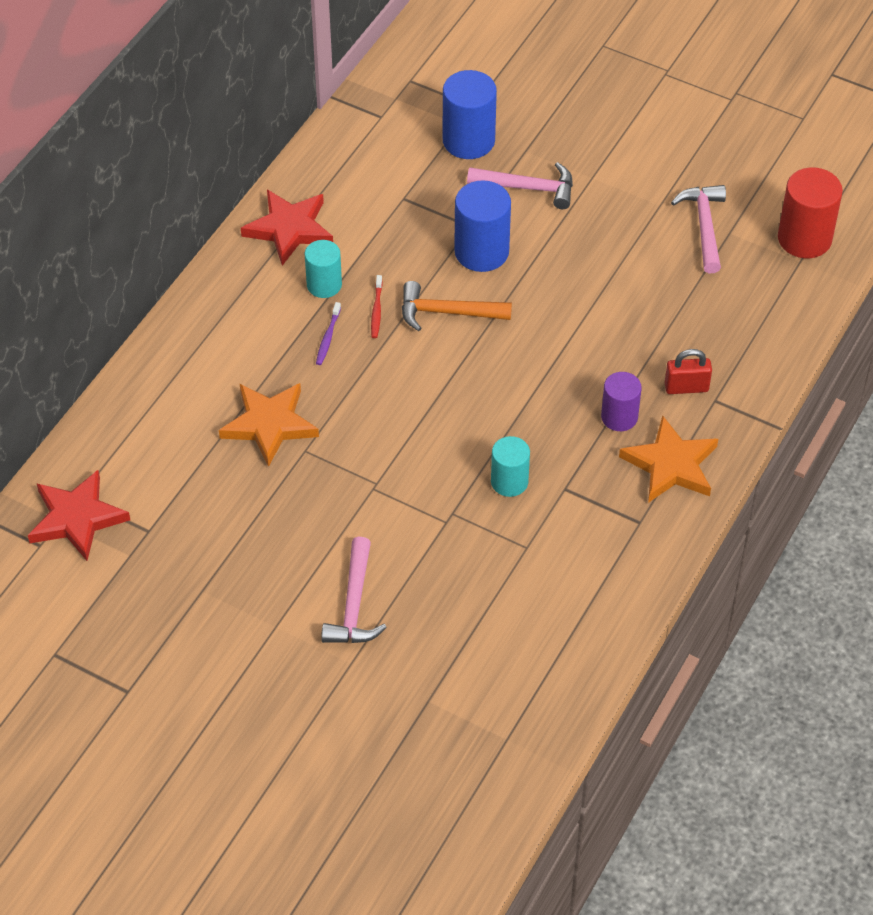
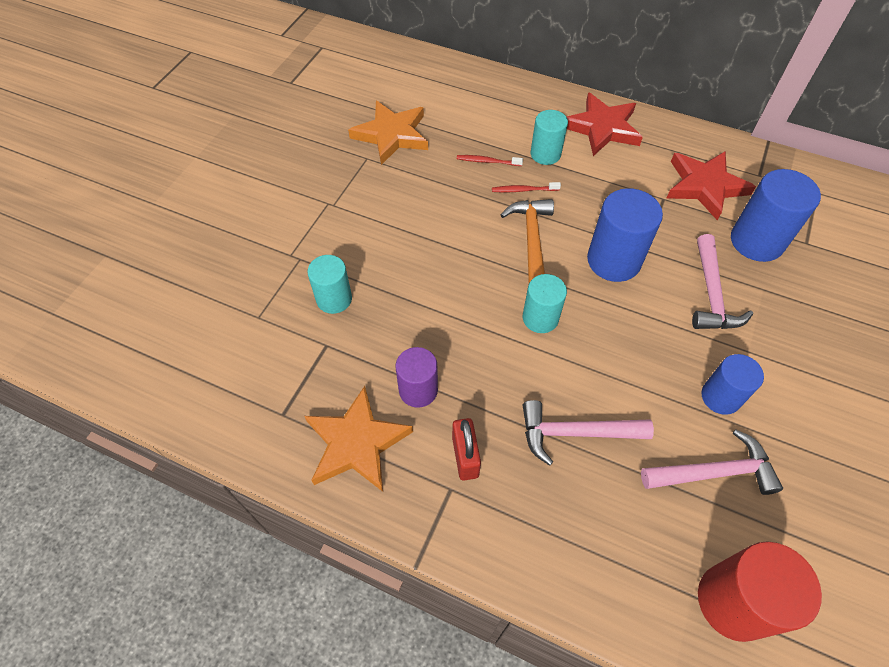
camera: 85 degrees right, 5 degrees up
(77, 518) = (303, 48): red star -> red star (705, 186)
(328, 338) = (487, 161): purple toothbrush -> red toothbrush
(354, 605) = (209, 200): pink hammer -> pink hammer (575, 433)
(546, 318) = (540, 318): none -> turquoise cylinder
(636, 207) = (720, 397): none -> blue cylinder

